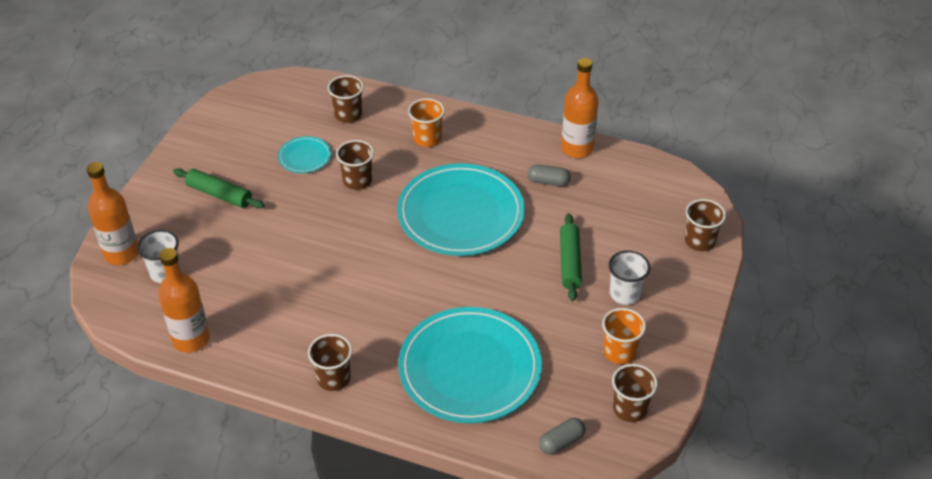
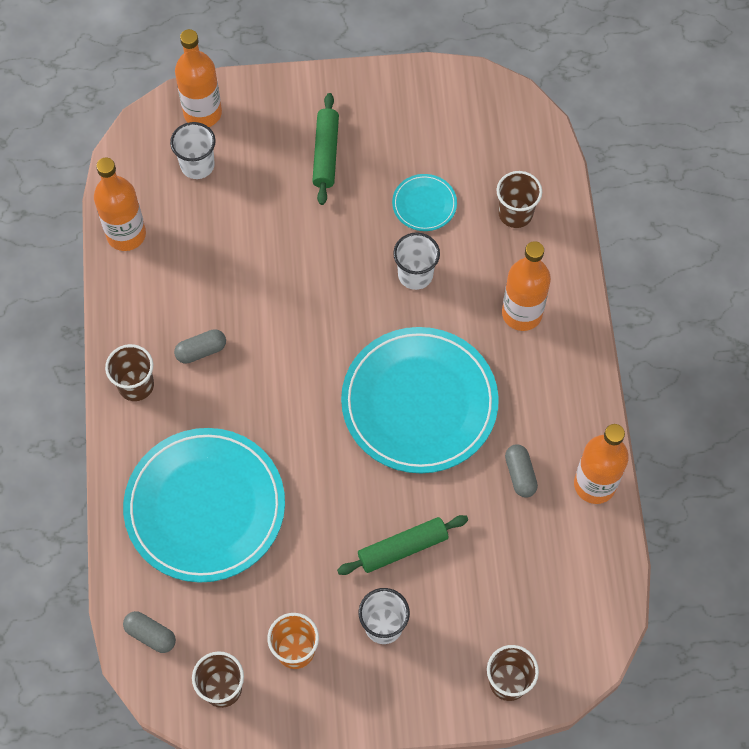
camera: 65 degrees right, 20 degrees up
(332, 325) = (201, 351): none -> grey capsule
(357, 181) = (415, 274): brown cup -> white cup
(427, 138) = (522, 313): orange cup -> orange bottle

